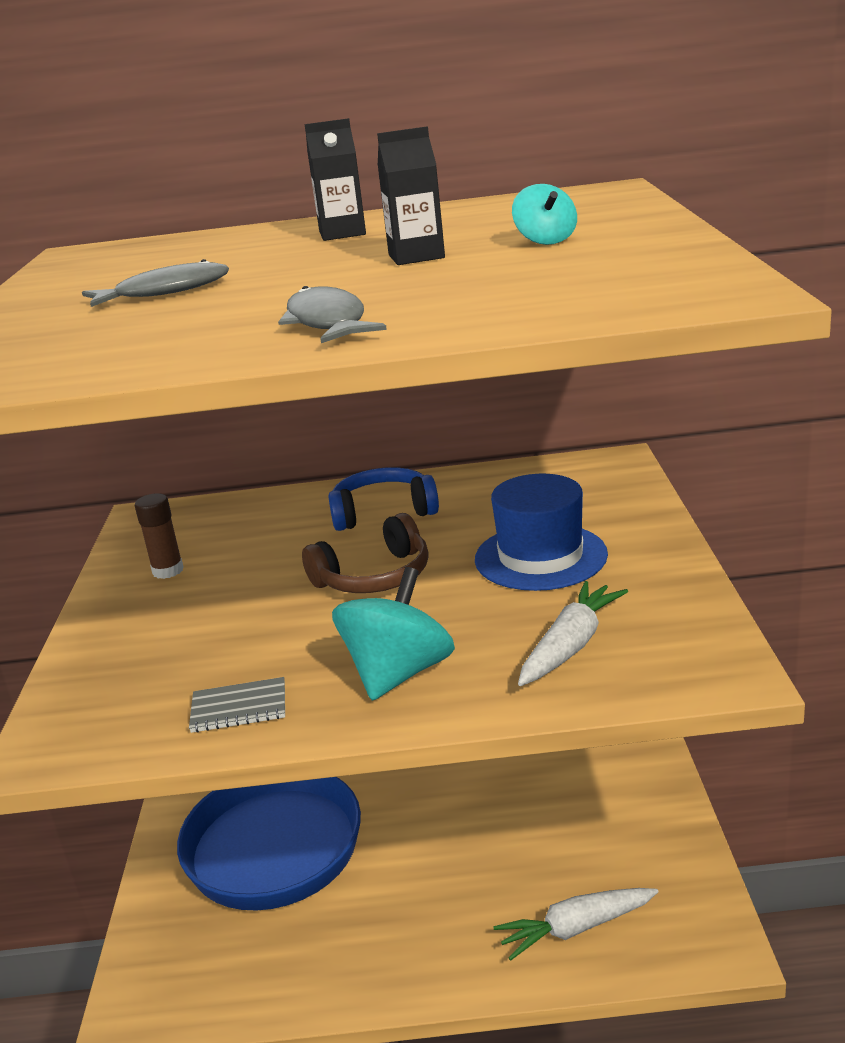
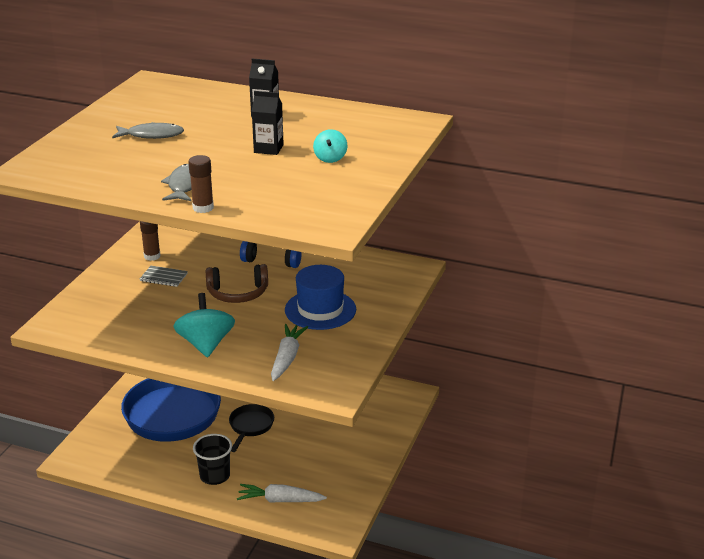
camera: 20 degrees right, 5 degrees up
(239, 707) = (132, 336): grey notebook -> grey notebook (163, 277)
(398, 673) = (206, 344): turquoise spinning top -> turquoise spinning top turned 60 degrees counterclockwise
(419, 336) = (203, 208): none -> brown glue stick
(422, 818) = (250, 426): none -> black pan
(428, 930) = (215, 476): none -> black cup
(571, 645) = (287, 358): white carrot -> white carrot turned 45 degrees counterclockwise

